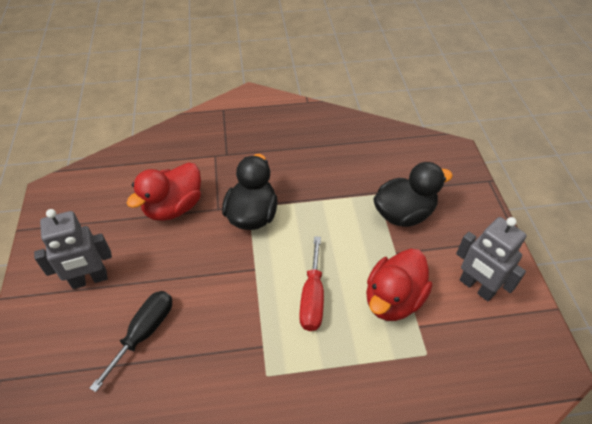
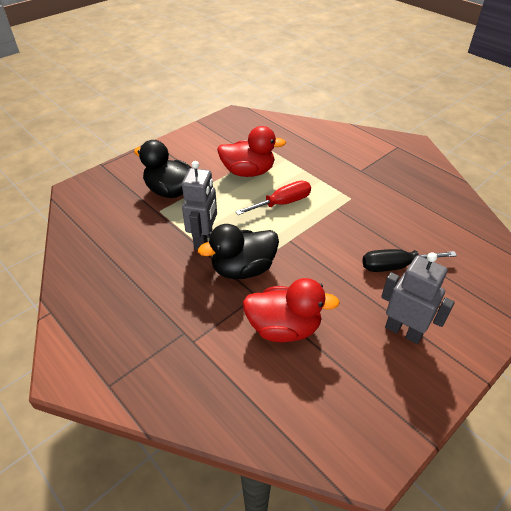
camera: 125 degrees left, 5 degrees down
(476, 287) = (207, 146): grey robot -> grey robot (204, 240)

